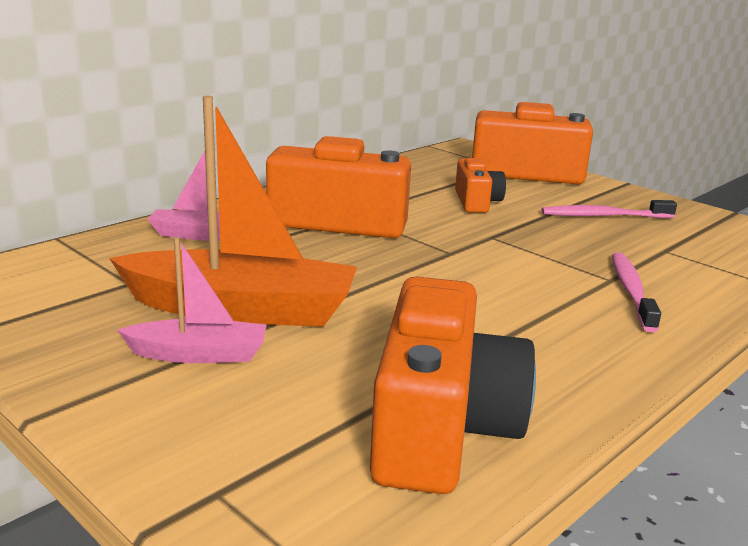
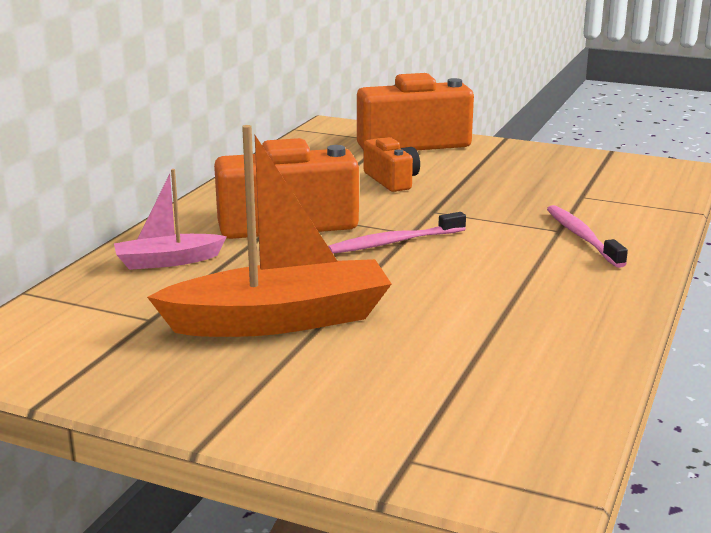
camera: 20 degrees left, 0 degrees up
(199, 354) = (284, 365): pink boat -> none
(441, 427) = (528, 374): orange camera -> none
(604, 216) = (510, 174): pink toothbrush -> pink toothbrush (394, 242)

